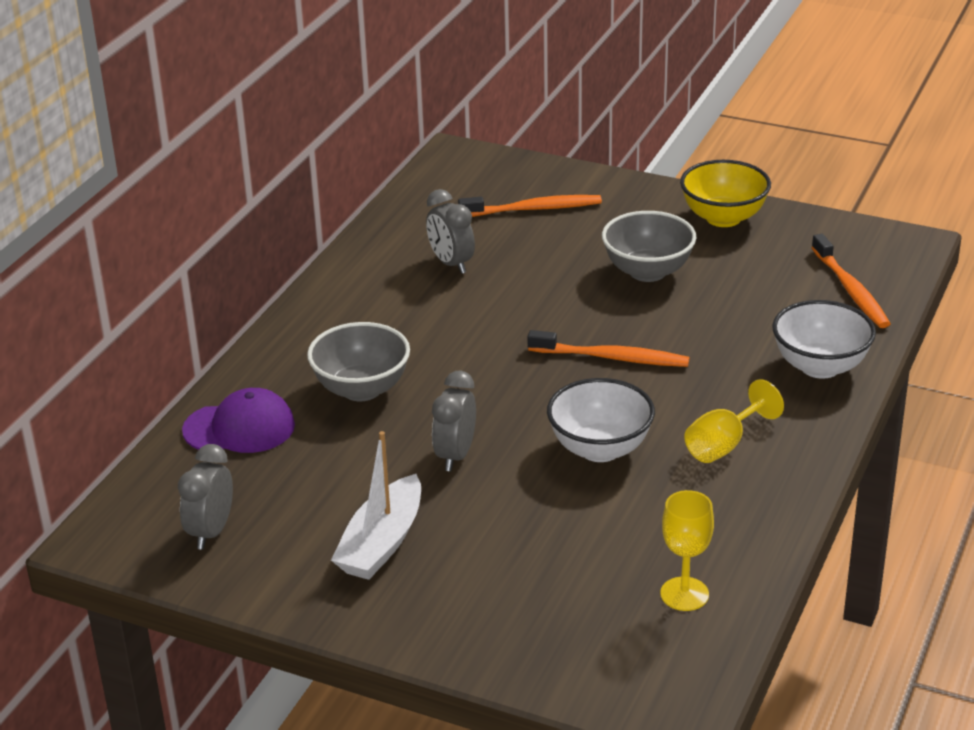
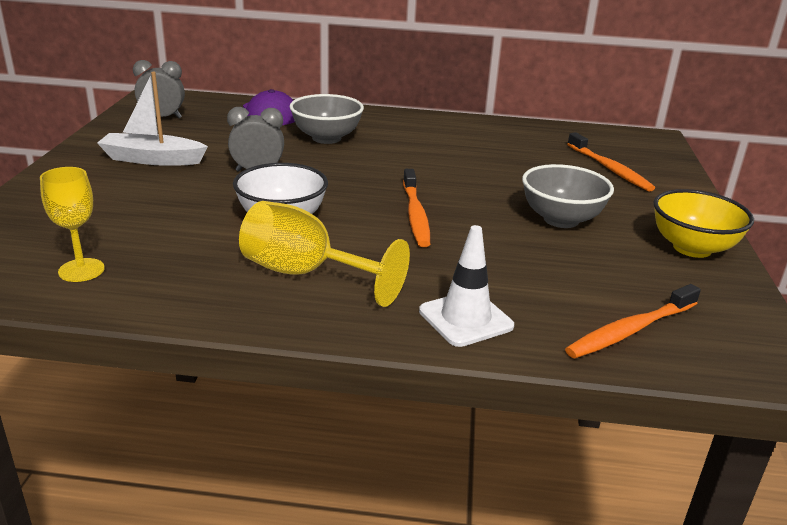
camera: 70 degrees right, 5 degrees down
(451, 264) = (502, 149): grey clock -> none
(724, 445) = (305, 274): yellow goblet -> yellow goblet, size x1.53
(820, 366) = (465, 319): white bowl -> white traffic cone

